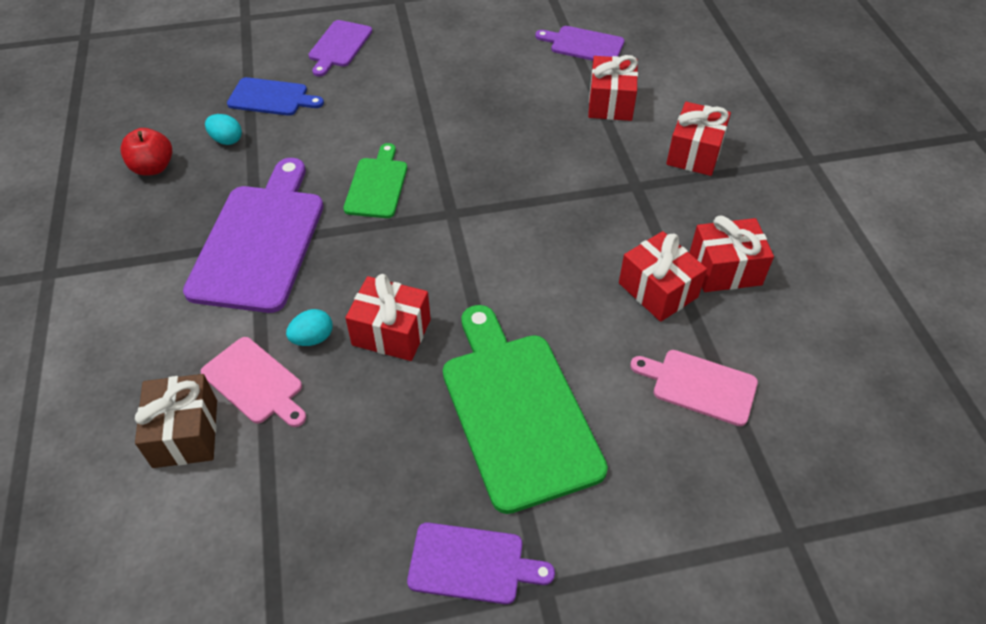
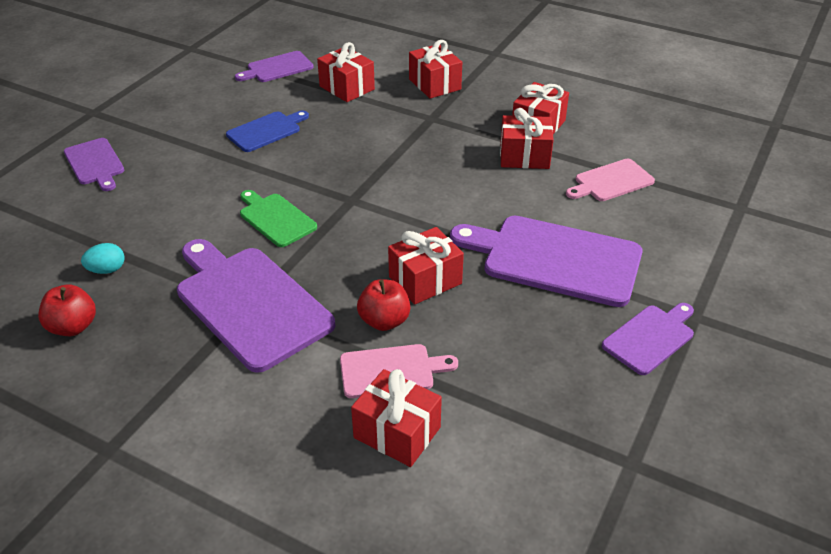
camera: 50 degrees left, 10 degrees down
(185, 433) = (397, 432): brown gift -> red gift
(271, 98) = (96, 224): blue cutting board -> blue cutting board (266, 131)
(312, 338) = (384, 321): turquoise egg -> red apple
(517, 411) = (554, 259): green cutting board -> purple cutting board

